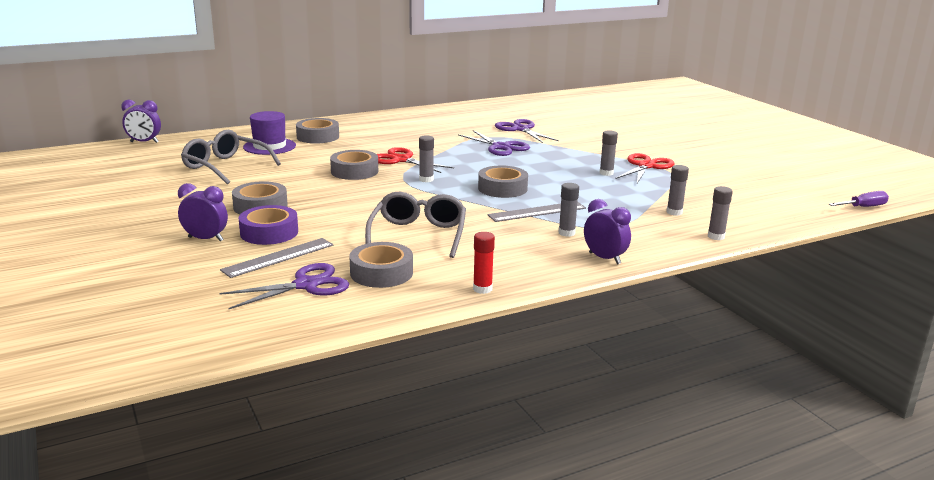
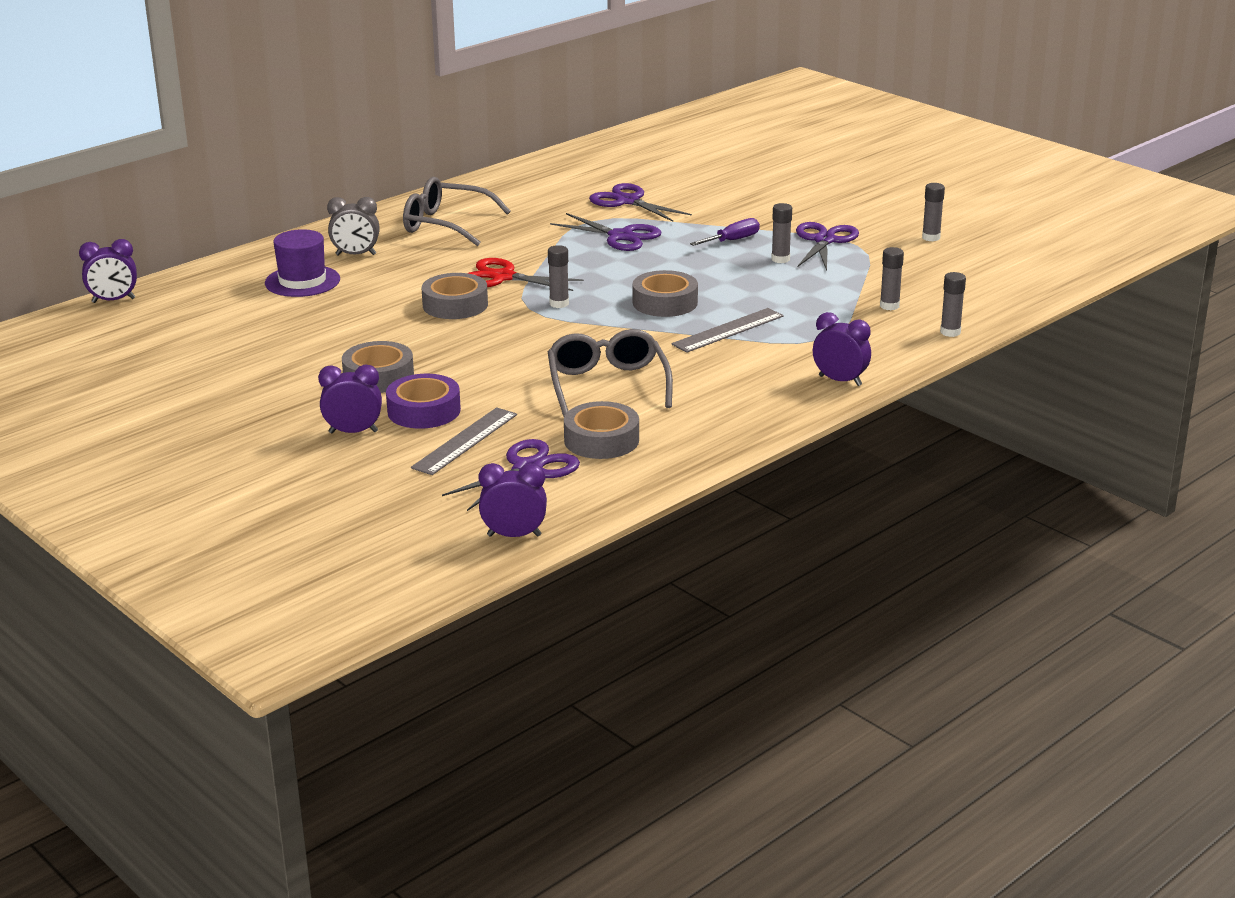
camera: 15 degrees left, 5 degrees up
(225, 166) = (273, 324): grey glasses -> grey glasses (446, 224)
(247, 336) = (514, 535): none -> purple clock
(318, 137) = (356, 255): grey tape -> grey clock
(482, 289) = (728, 440): red glue stick -> none
(566, 233) = (779, 354): grey glue stick -> grey glue stick (931, 237)
(646, 166) = (824, 240): red scissors -> purple scissors
(863, 207) = (1101, 265): purple screwdriver -> purple screwdriver (733, 240)

